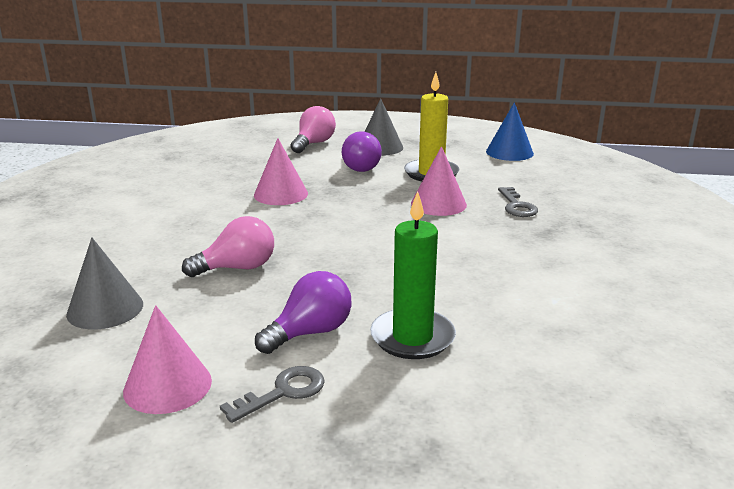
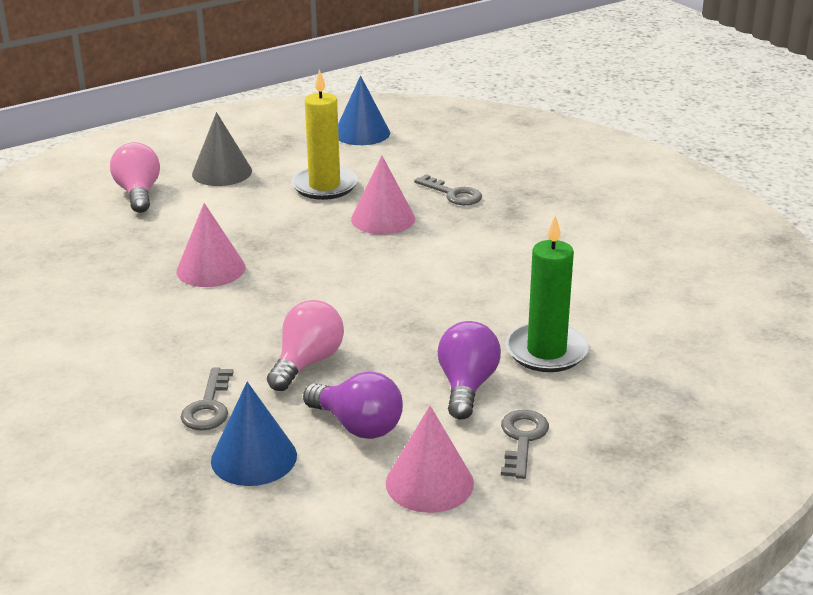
camera: 40 degrees left, 5 degrees up
(105, 309) = (254, 457): grey cone -> blue cone
(140, 267) = (208, 406): none -> grey key
(359, 167) = (240, 205): purple light bulb -> purple light bulb (358, 426)

